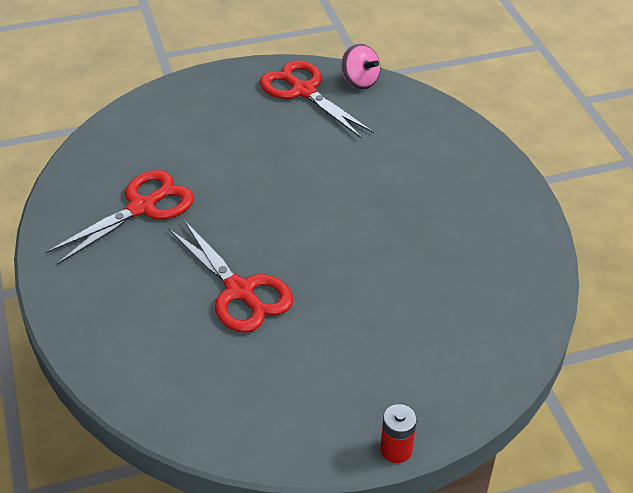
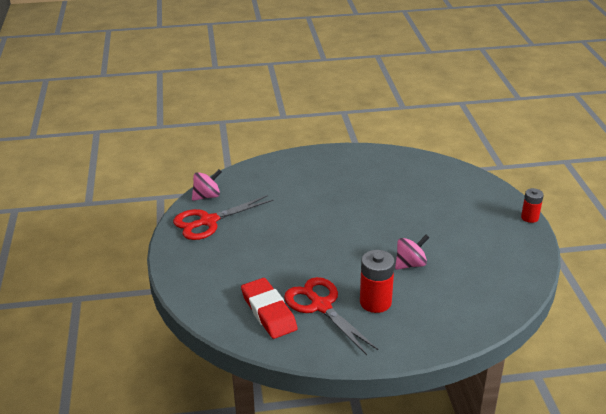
camera: 80 degrees left, 10 degrees down
(129, 164) = (268, 312): none -> red eraser
(152, 258) = (375, 302): none -> red battery
(239, 291) = (410, 264): red scissors -> pink spinning top

